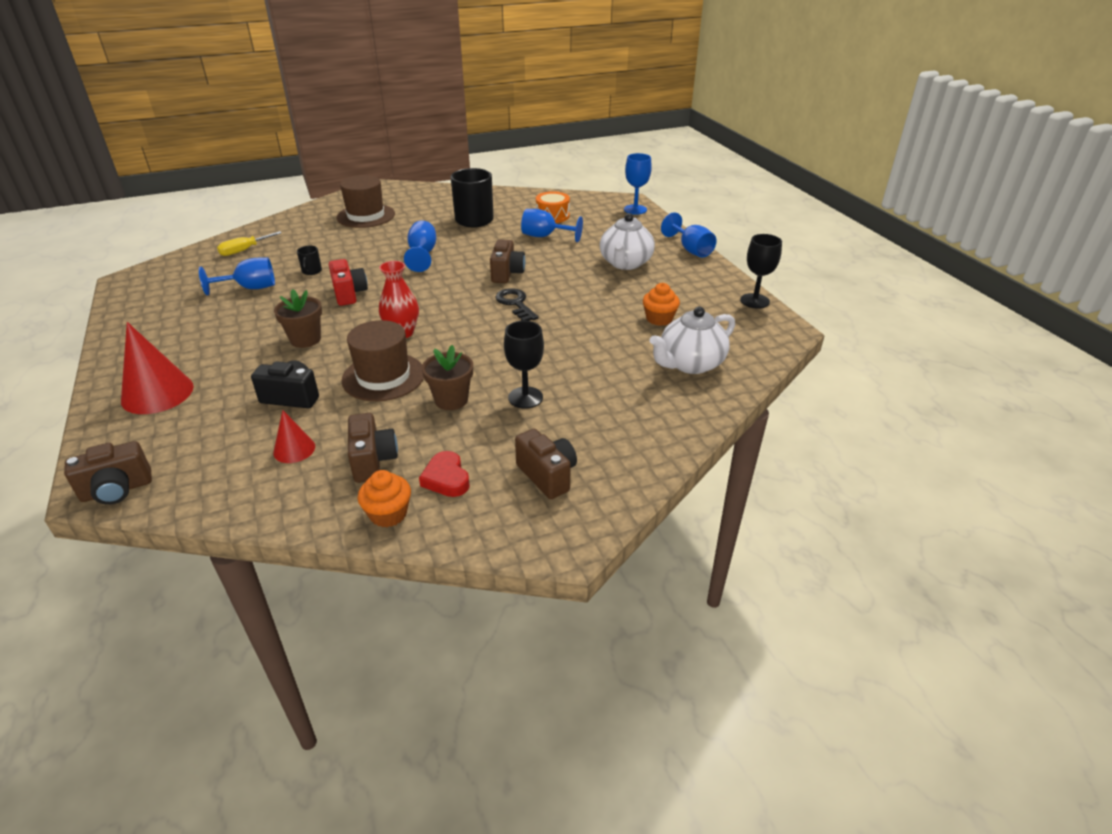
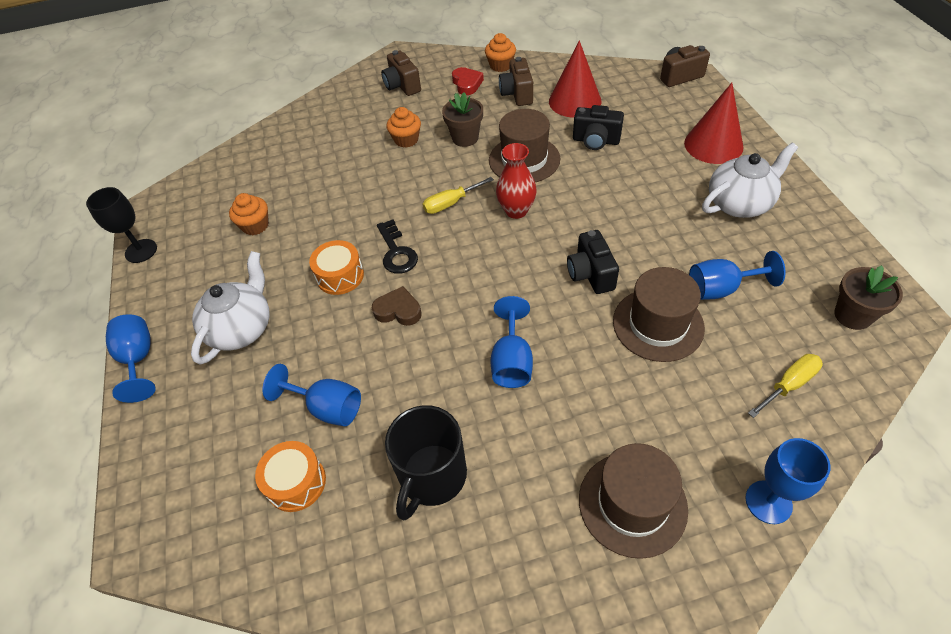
camera: 170 degrees left, 15 degrees up
(294, 449) = (575, 101): red cone -> red cone, size x1.82
(305, 339) = (612, 203): brown flower pot -> brown flower pot (853, 315)
(311, 271) = (658, 324): black mug -> brown hat
(349, 294) = (590, 274): red camera -> black camera
(467, 337) = (450, 203): none -> yellow screwdriver
(507, 273) = (398, 310): brown camera -> brown heart
(525, 397) = (406, 140): black goblet -> orange cupcake
(561, 289) = (340, 276): none -> orange drum
(635, 209) = (145, 501): blue goblet -> blue goblet (768, 502)
(690, 364) = (259, 170): white teapot -> white teapot (739, 203)

